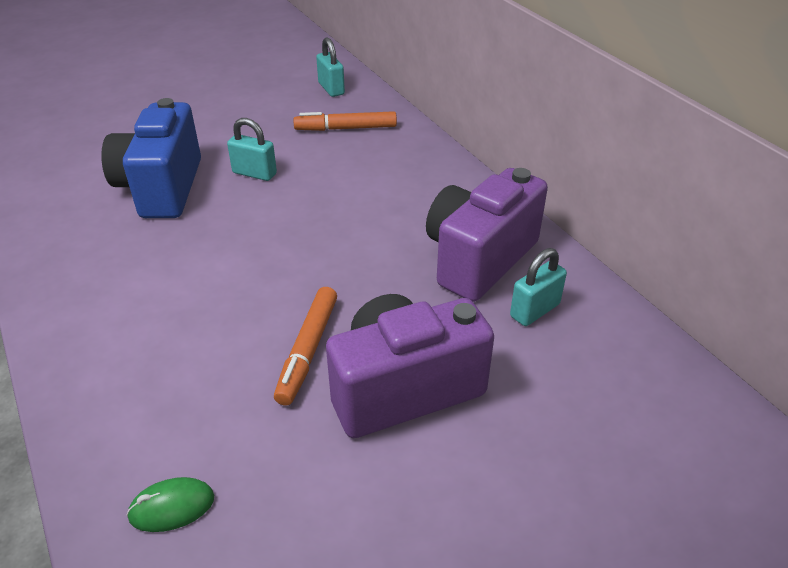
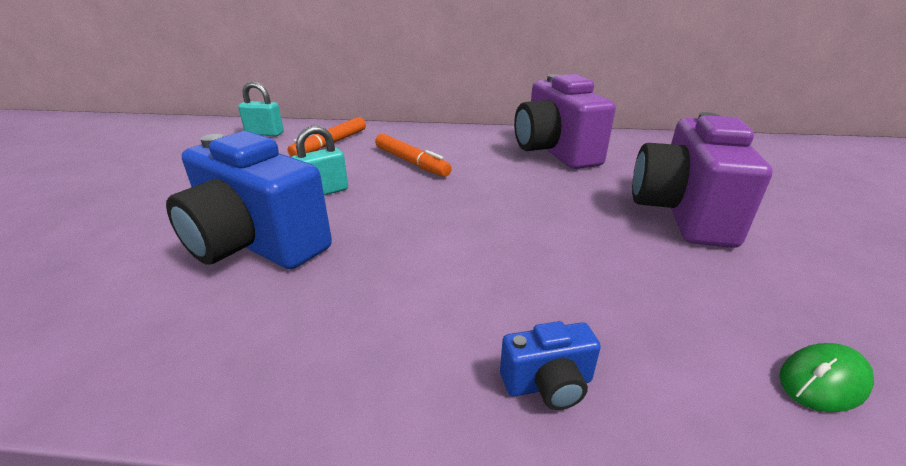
camera: 55 degrees left, 10 degrees down
(96, 369) = (548, 384): none -> blue camera
(172, 507) = (823, 381): green mouse -> green mouse turned 45 degrees clockwise
(308, 350) = (611, 237): orange marker -> orange marker (411, 162)
(534, 310) = (624, 153): turquoise padlock -> none

